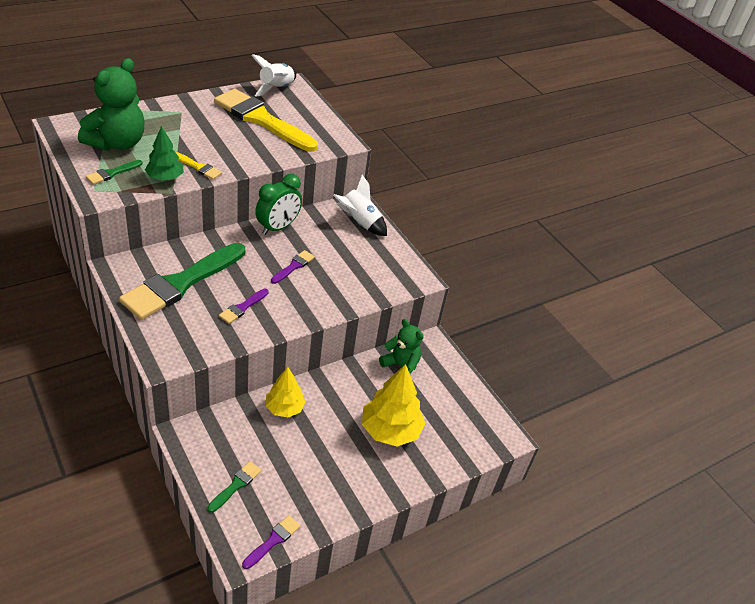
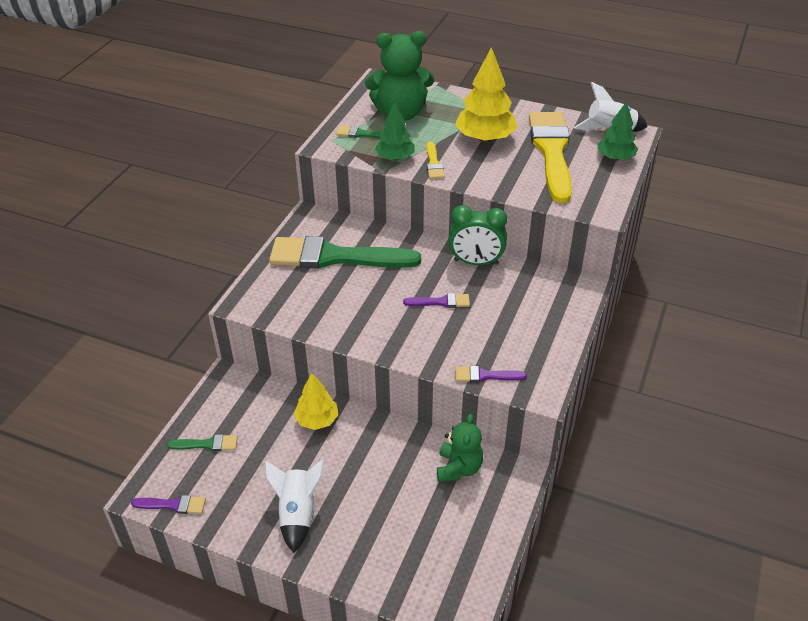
camera: 60 degrees right, 0 degrees up
(242, 307) = (352, 305): purple brush -> purple brush (485, 376)
(303, 105) = (615, 158): none -> green tree
(360, 222) = (560, 304): white rocket -> white rocket (297, 513)
(390, 430) = (370, 510): yellow tree -> yellow tree (485, 138)

